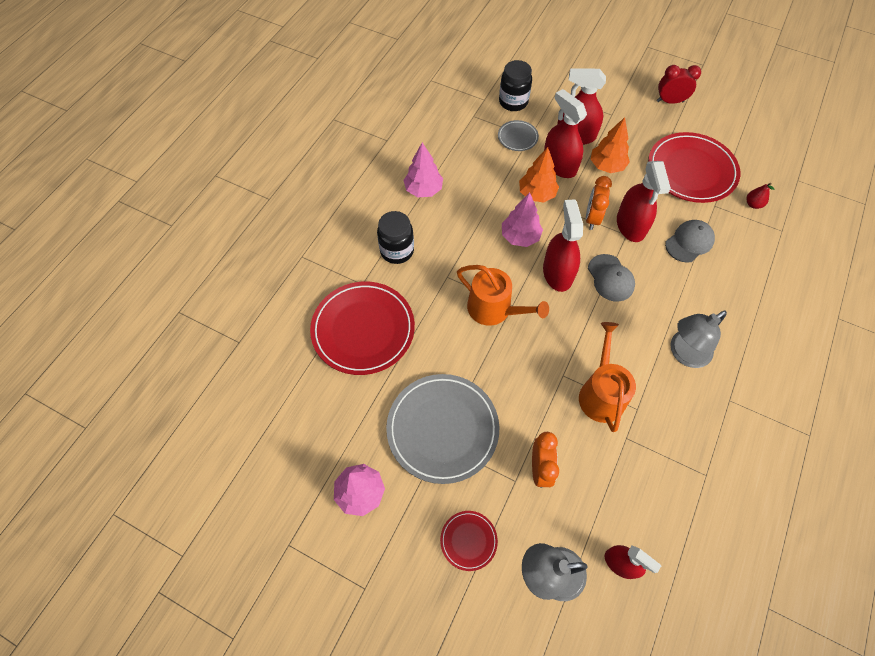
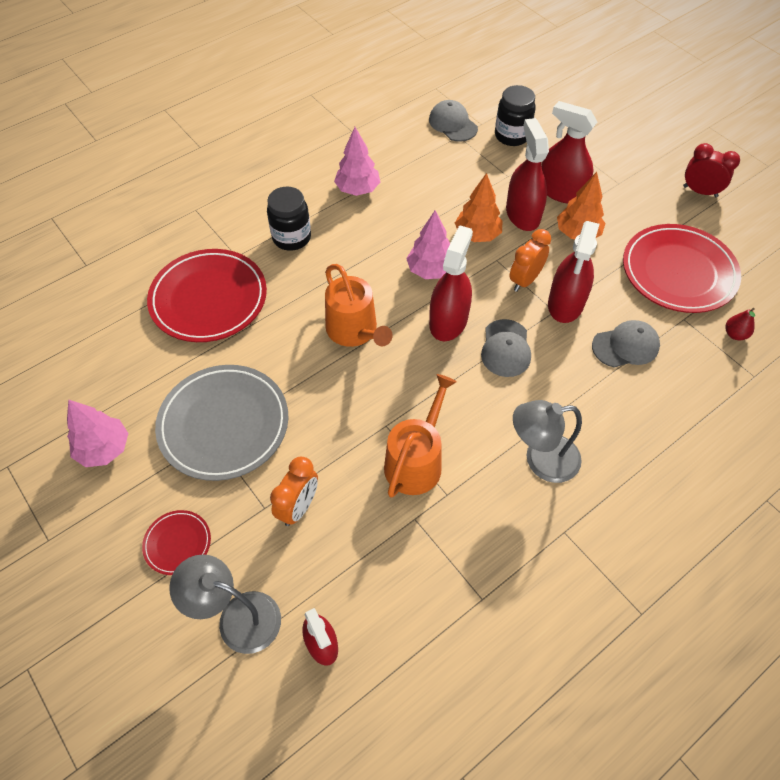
camera: 25 degrees right, 5 degrees down
(463, 107) = (453, 124): none -> grey cap
(517, 137) = (493, 172): grey plate -> none

